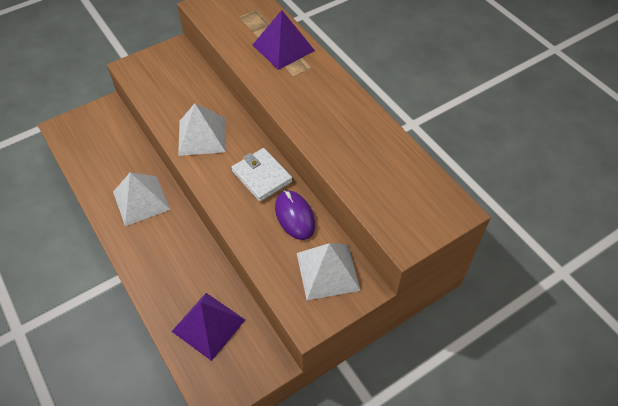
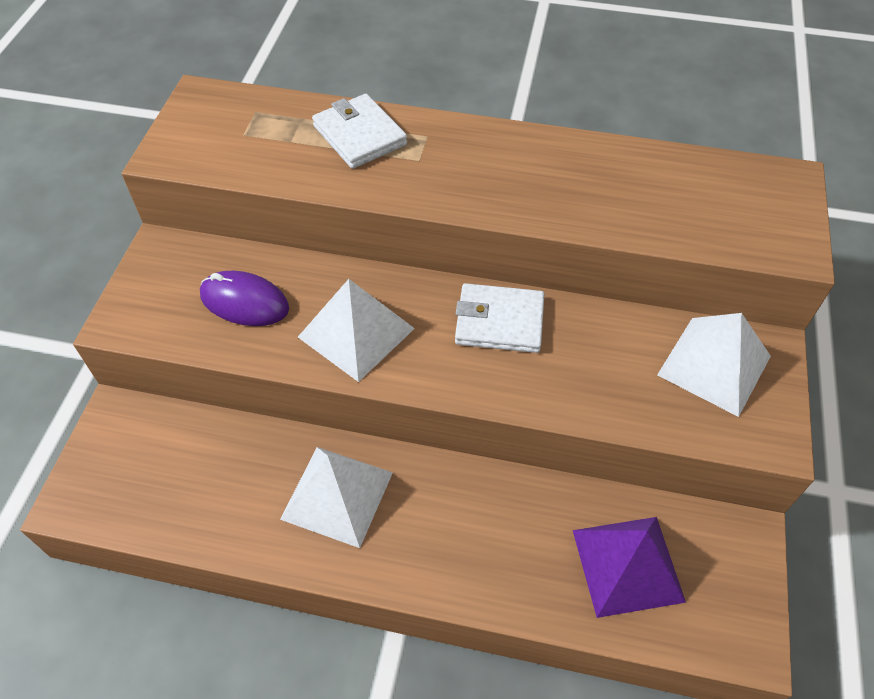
camera: 45 degrees left, 0 degrees up
(283, 47) = (359, 135): purple pyramid -> white wallet
(295, 216) = (598, 336): purple mouse -> purple mouse (244, 302)

